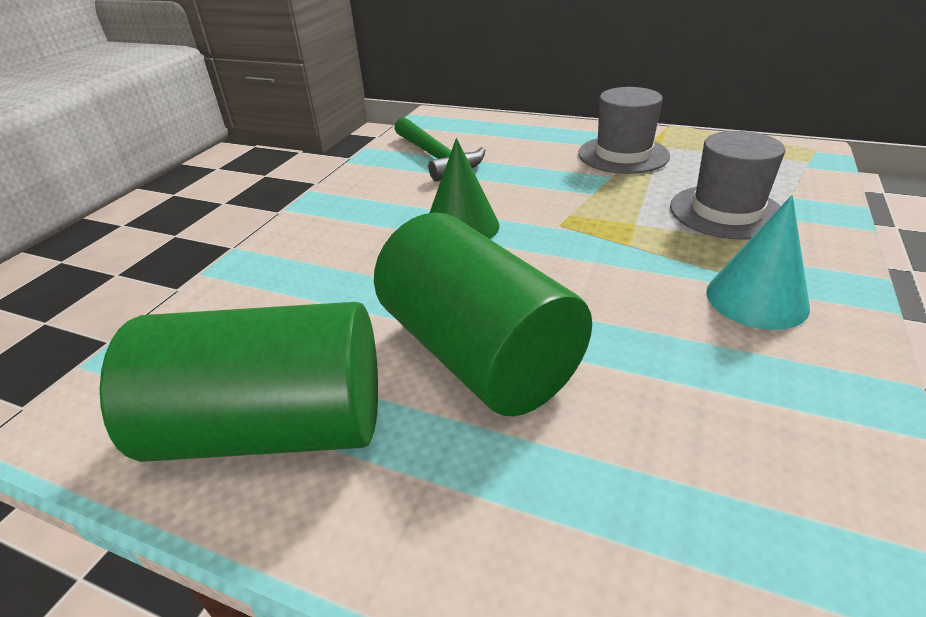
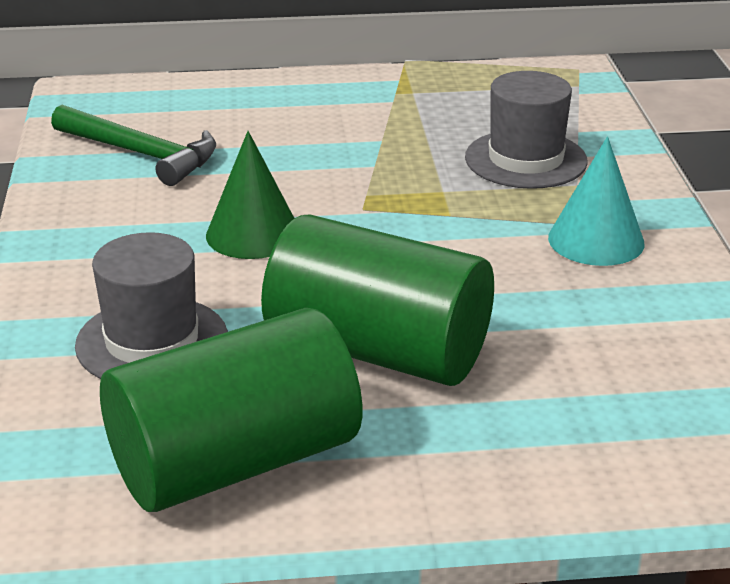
camera: 30 degrees left, 5 degrees down
(623, 155) = (377, 110): grey hat -> grey hat (152, 341)

